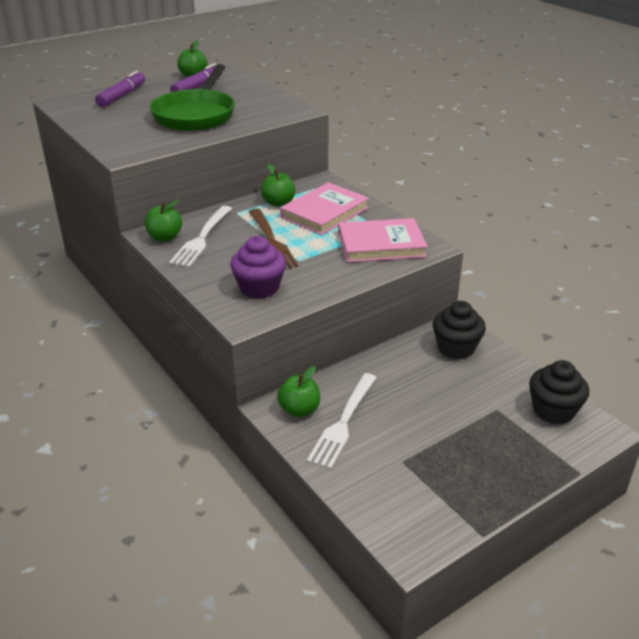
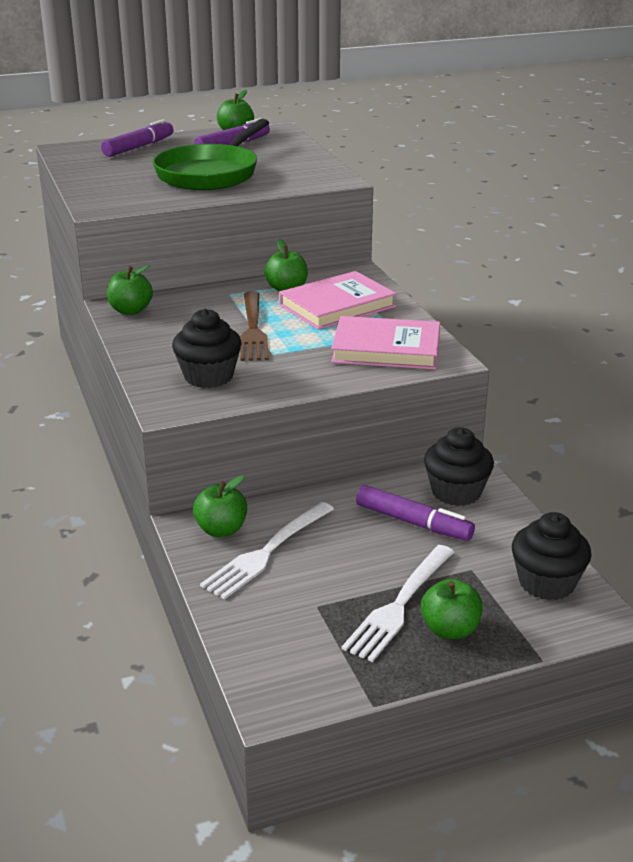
camera: 15 degrees right, 5 degrees down
(202, 238) = (172, 316): white fork -> white fork (399, 605)
(259, 288) = (208, 376): purple cupcake -> black cupcake
(438, 378) = (413, 522): none -> purple marker
(506, 461) = (450, 629): none -> green apple

